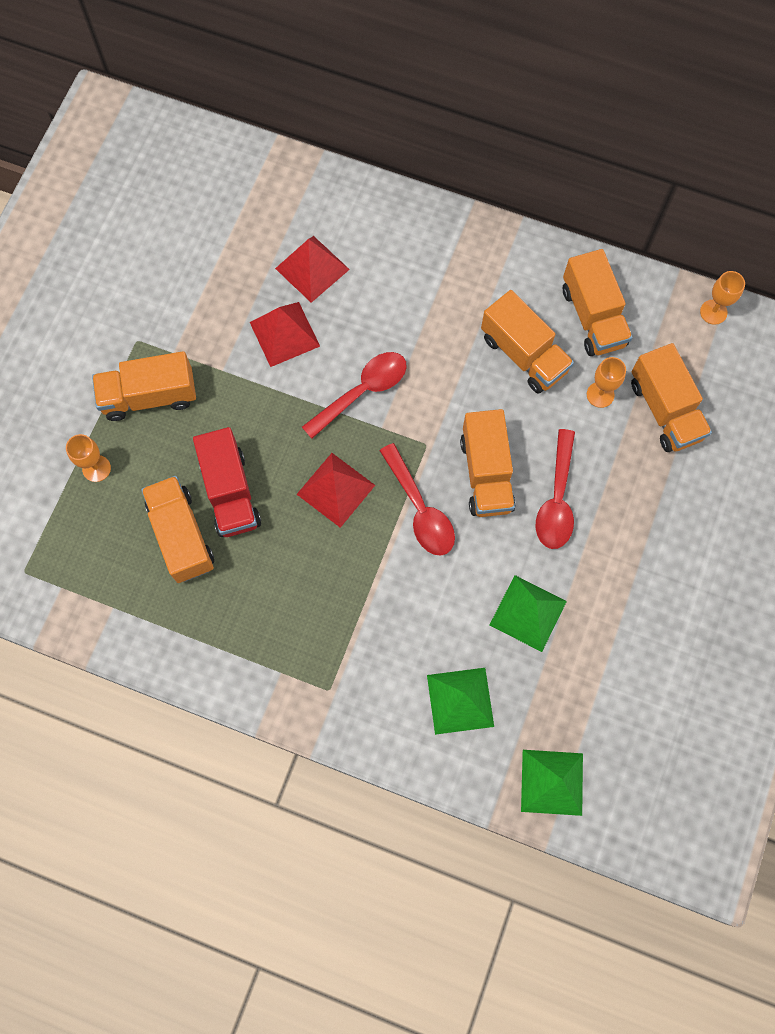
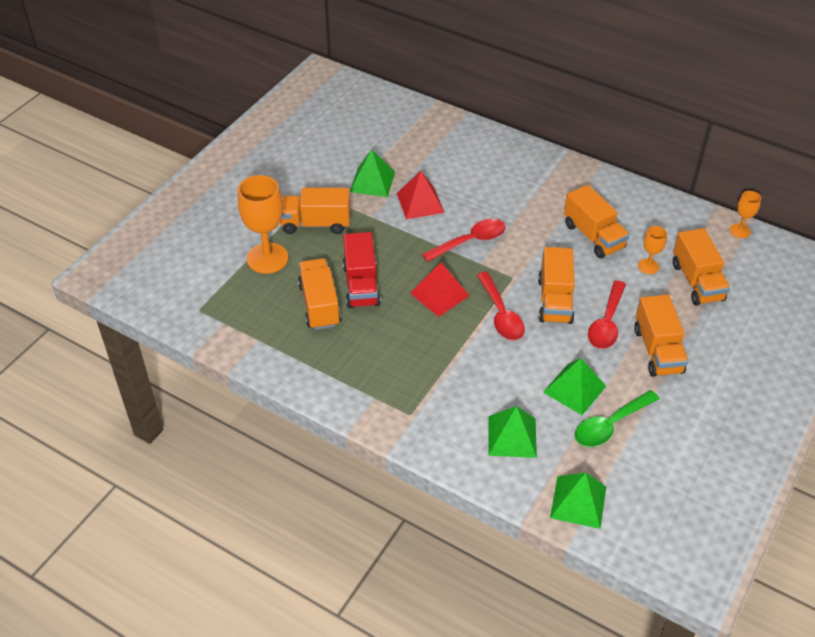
camera: 10 degrees right, 25 degrees down
(96, 468) = (267, 258): orange goblet -> orange goblet, size x1.99
(212, 306) = (372, 181): none -> green pyramid
(312, 269) = (447, 170): red pyramid -> none
(578, 660) = (610, 425): none -> green spoon
(593, 317) = (648, 222): orange truck -> orange truck (657, 350)

